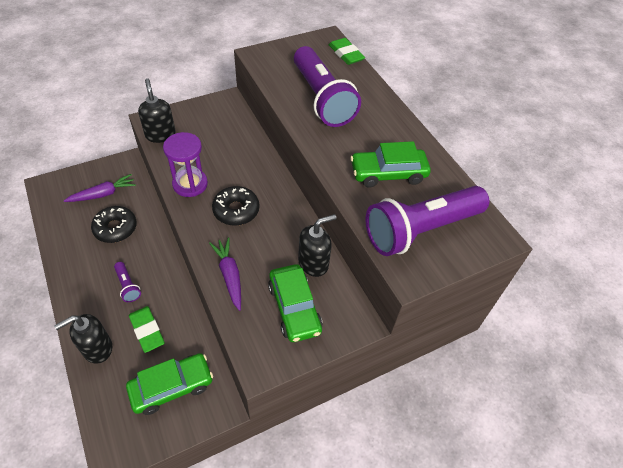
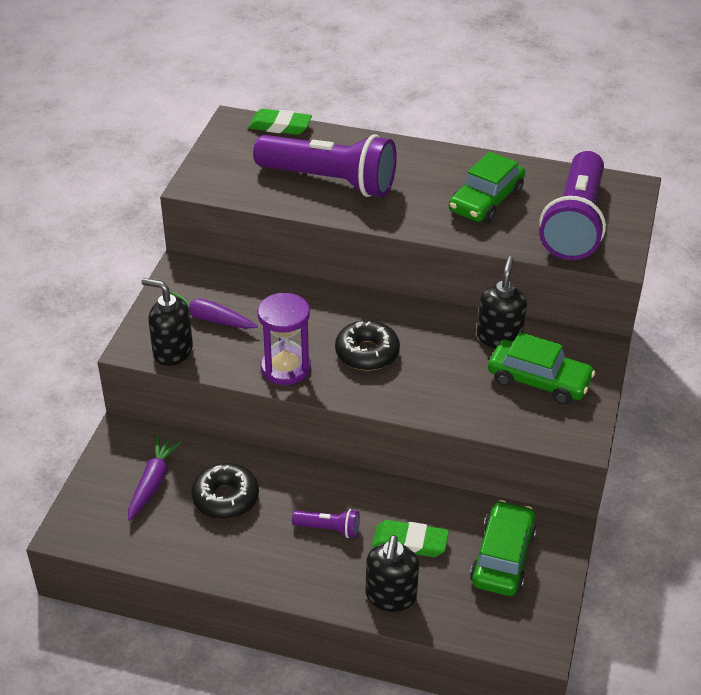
camera: 45 degrees left, 10 degrees down
(229, 275) = (451, 404): purple carrot -> purple carrot (208, 318)

